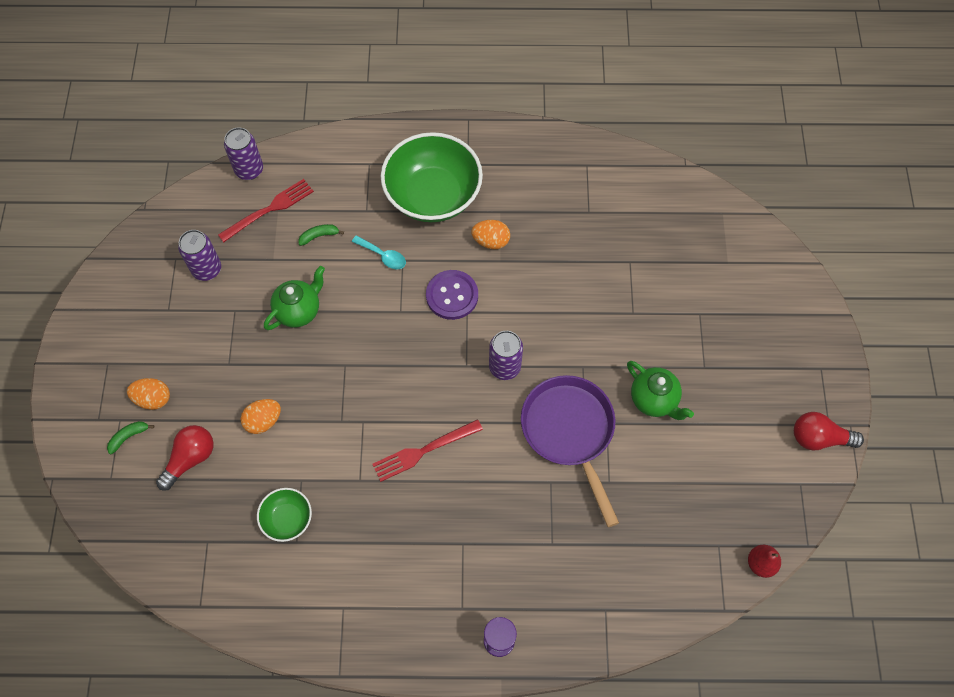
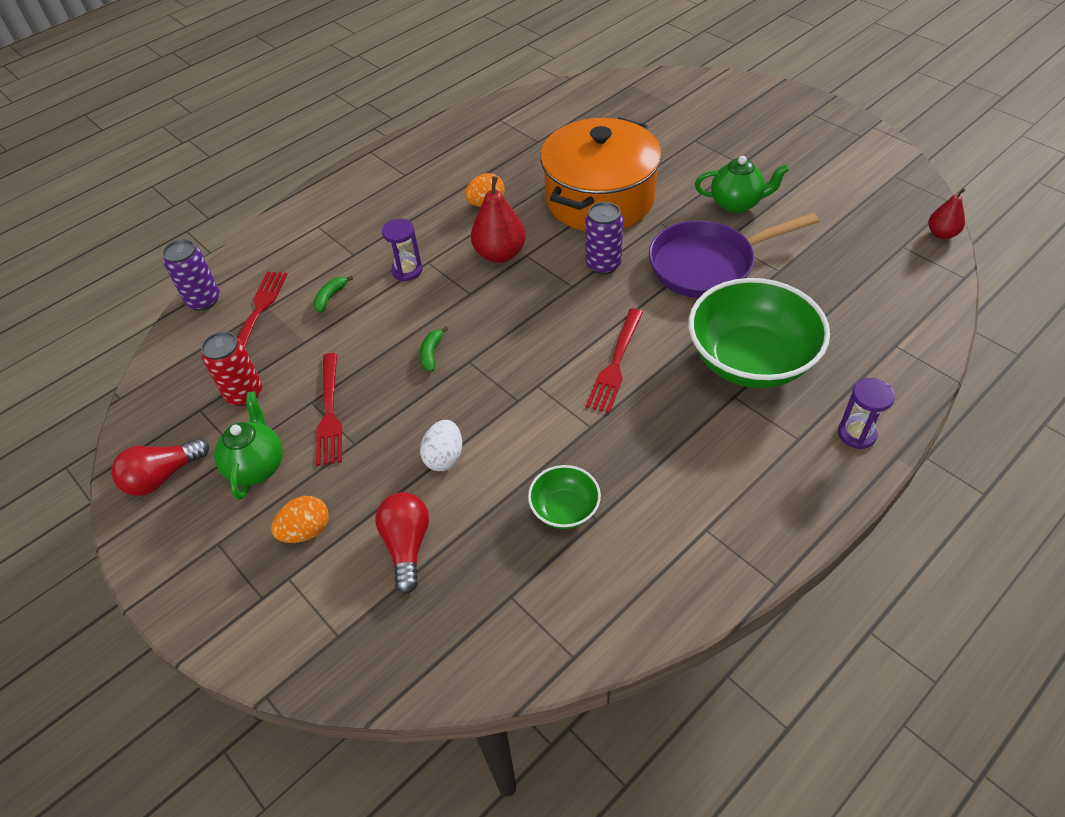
camera: 40 degrees left, 15 degrees down
(129, 437) = (316, 583): green banana -> green banana (432, 353)
(207, 269) = (244, 394): purple can -> red can
(236, 329) = (330, 413): none -> red fork
(263, 421) = (444, 457): orange egg -> white egg
(299, 311) = (376, 357): green teapot -> green teapot (257, 466)
(383, 256) = (407, 270): turquoise spoon -> purple hourglass
(433, 195) = (400, 209): green bowl -> green bowl (750, 360)
(452, 295) = (500, 254): purple button -> red pear
(568, 307) = (600, 199): none -> orange pot
(570, 432) = (708, 265): purple pan -> purple pan turned 45 degrees counterclockwise
(819, 438) = (866, 146): red light bulb -> red light bulb (162, 476)

